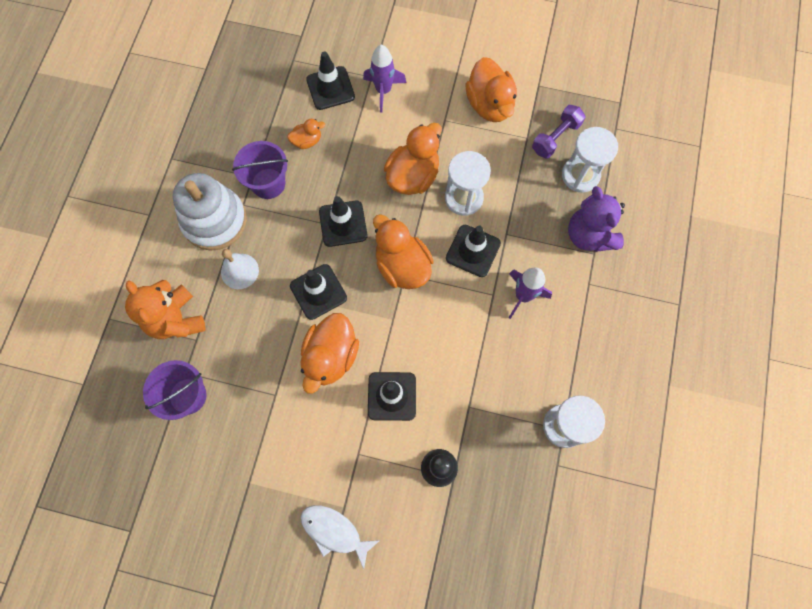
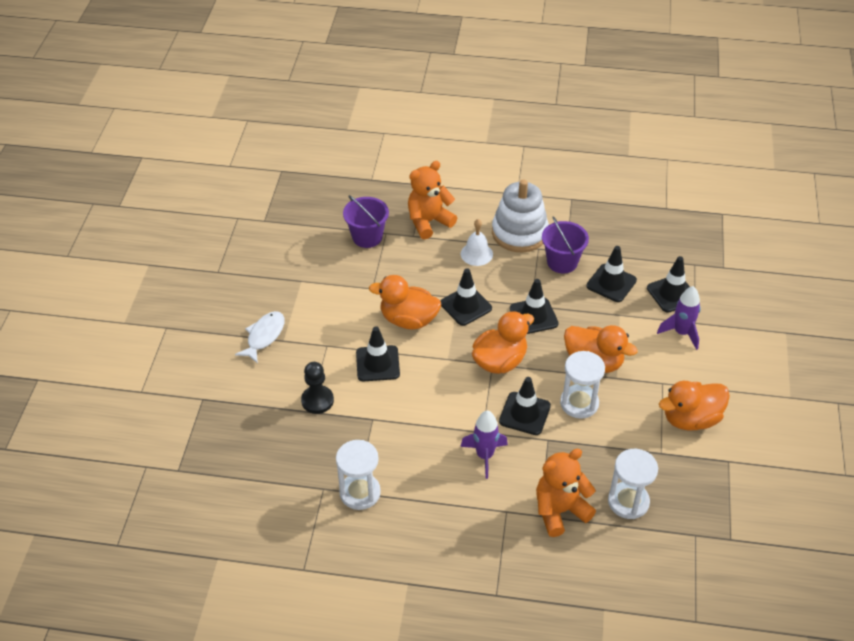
camera: 85 degrees right, 25 degrees down
(307, 141) = (611, 283): orange duck -> black traffic cone
(555, 137) = (668, 478): purple dumbbell -> none
(589, 235) = (560, 511): purple teddy bear -> orange teddy bear

